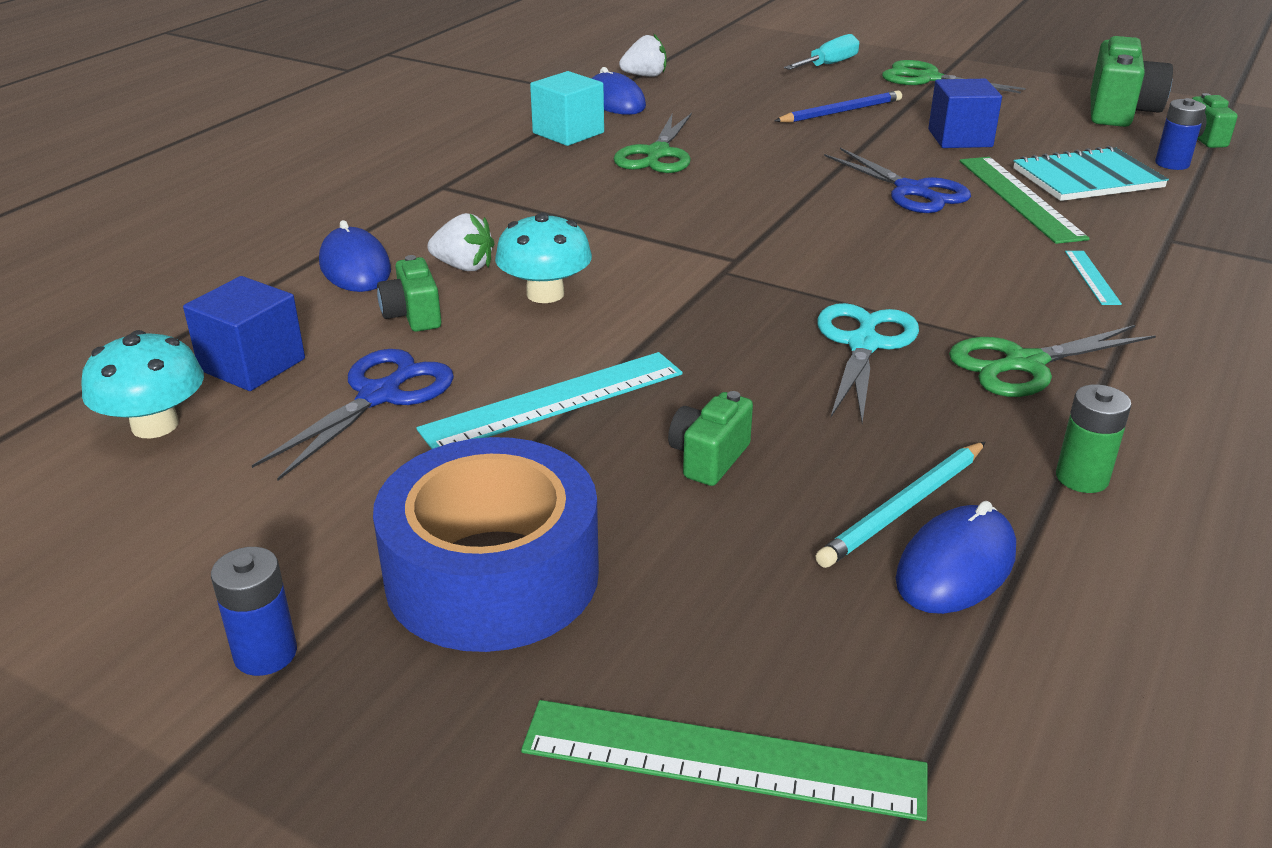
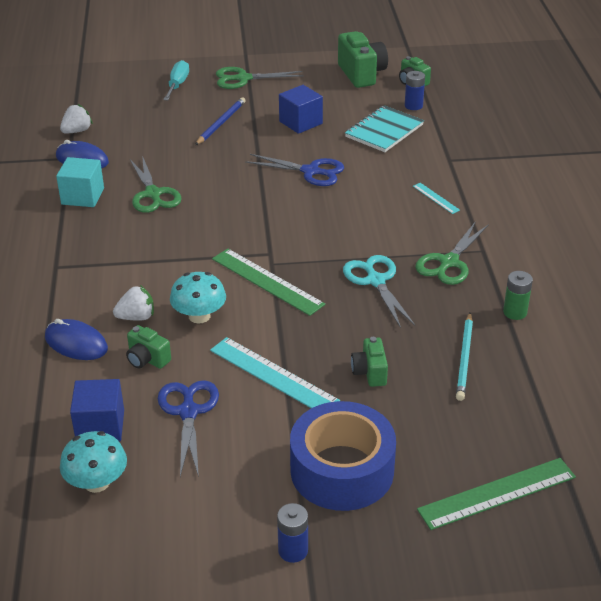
camera: 35 degrees left, 5 degrees up
(554, 401) = (273, 375): turquoise ruler -> turquoise ruler turned 75 degrees counterclockwise
(956, 566) = (504, 375): blue mouse -> none
(1019, 198) = (364, 157): green ruler -> green ruler (267, 281)

